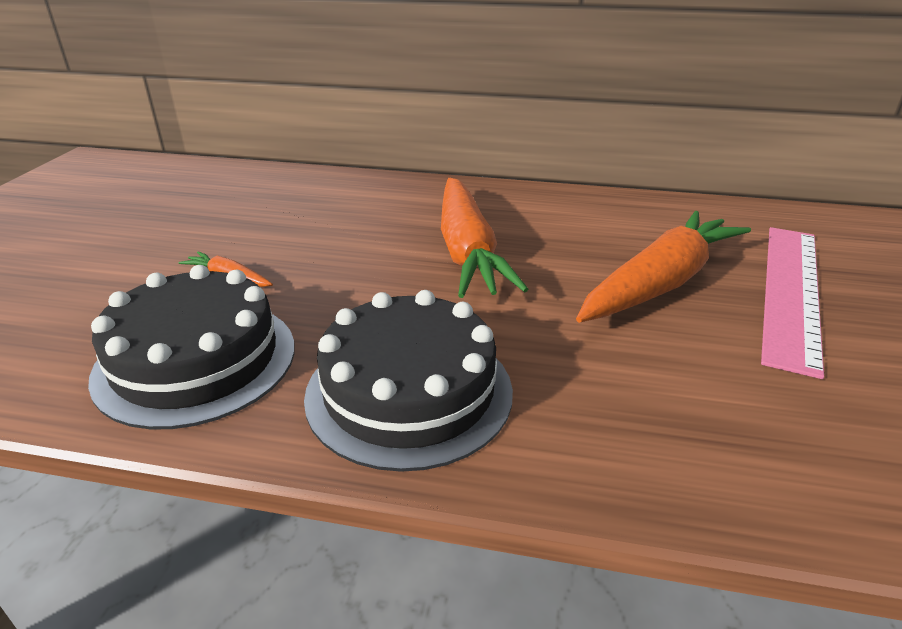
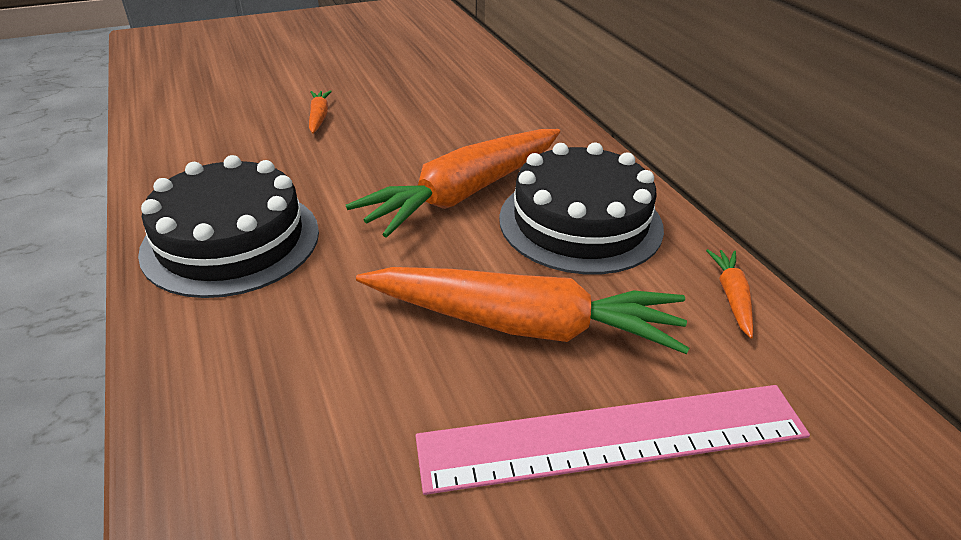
camera: 55 degrees right, 5 degrees up
(196, 360) = (214, 149): black cake -> black cake (580, 222)
(680, 209) = (731, 297): none -> orange carrot

